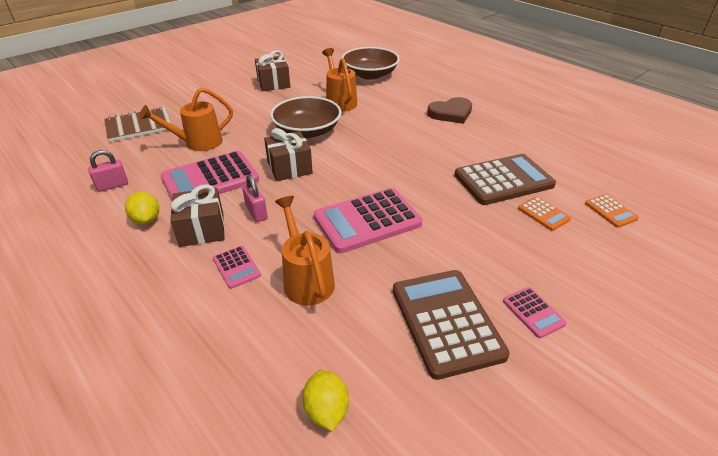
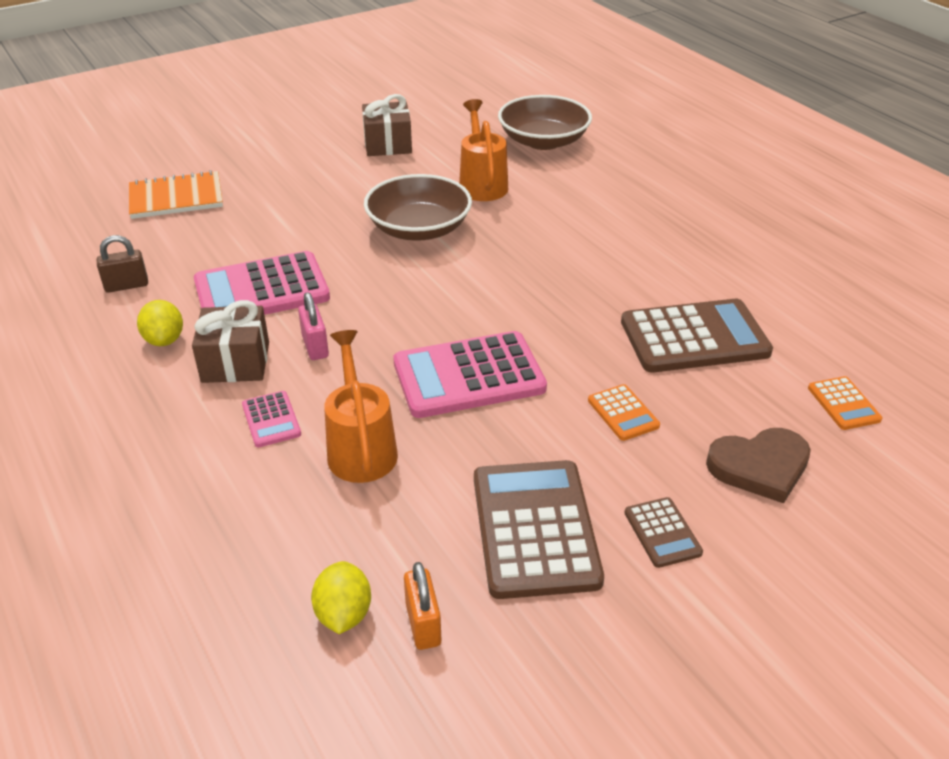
camera: 10 degrees right, 0 degrees up
(112, 185) = (126, 285): pink padlock -> brown padlock
(139, 126) = (176, 198): brown notebook -> orange notebook
(198, 143) = (255, 232): orange watering can -> none
(289, 168) = (378, 284): brown gift -> none
(389, 409) = (423, 624): none -> orange padlock
(451, 113) = (652, 220): brown heart -> brown heart (760, 467)
(533, 312) = (662, 533): pink calculator -> brown calculator
(543, 214) = (735, 396): orange calculator -> orange calculator (623, 413)

